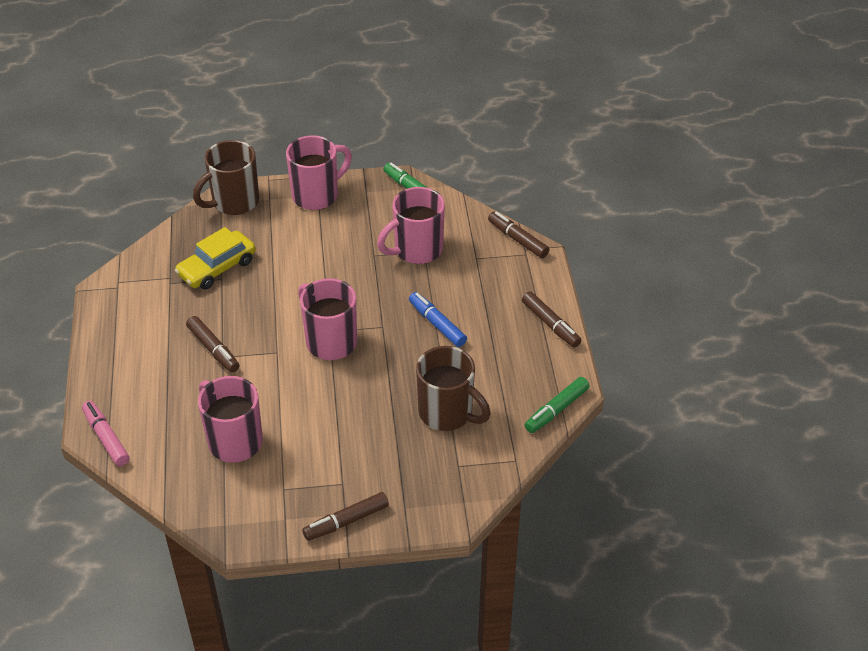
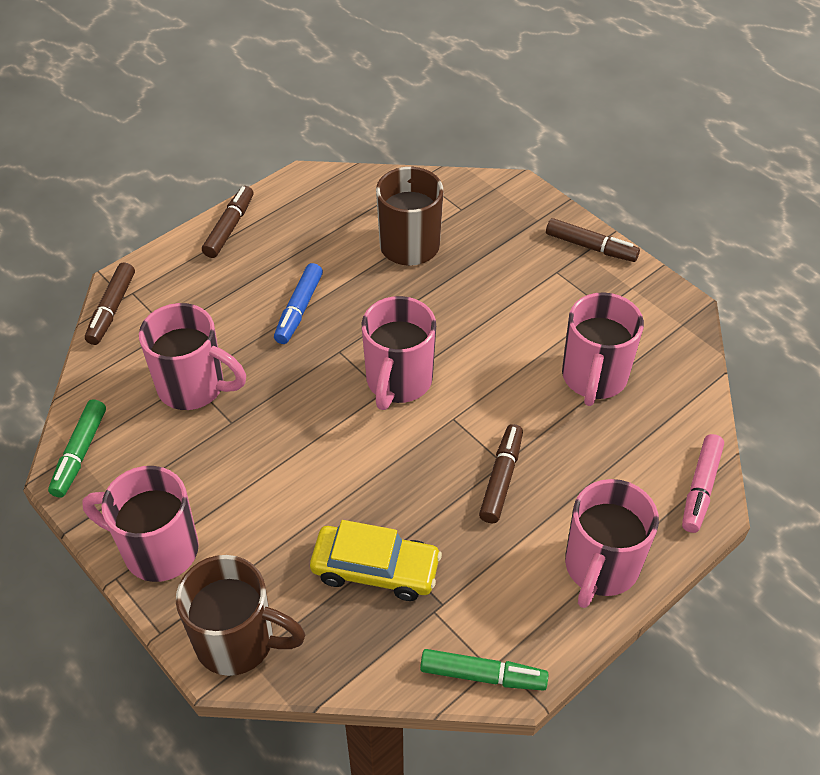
camera: 125 degrees left, 5 degrees up
(115, 357) = (600, 568): none -> pink mug
(556, 410) = (339, 178): green marker -> green marker (483, 675)

